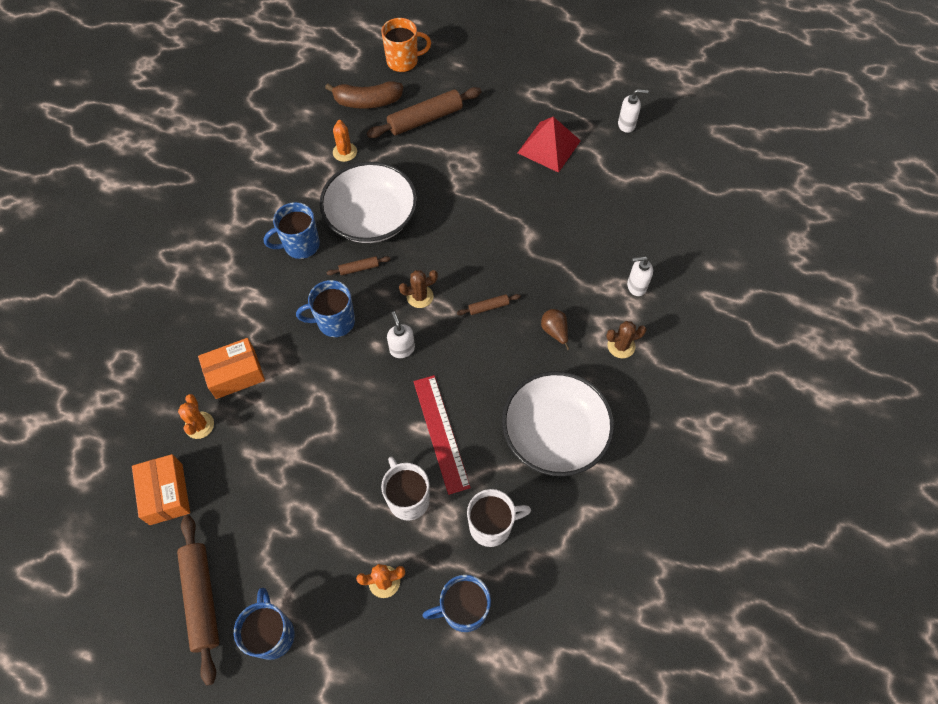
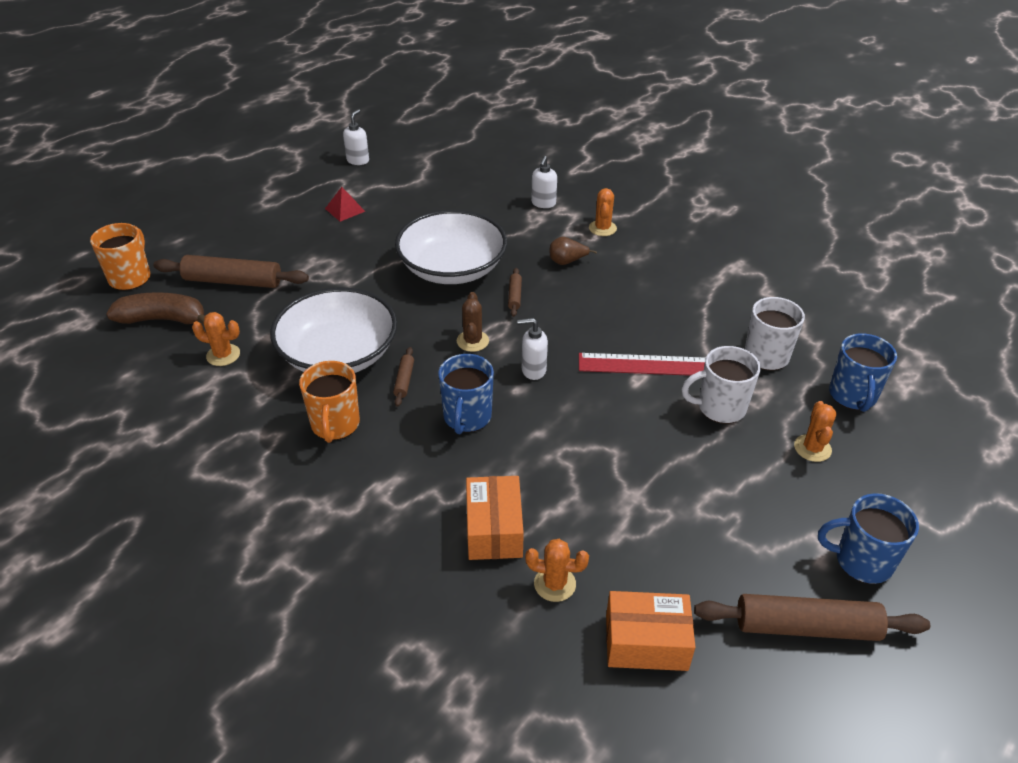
camera: 70 degrees left, 20 degrees down
(300, 245) = (335, 425): blue mug -> orange mug
(367, 102) = (163, 319): brown banana -> brown banana turned 105 degrees counterclockwise
(425, 119) = (233, 281): brown rolling pin -> brown rolling pin turned 75 degrees counterclockwise
(549, 146) = (345, 210): red pyramid -> red pyramid, size x0.56
(554, 433) = (679, 290): white bowl -> white bowl (452, 268)
(621, 346) = (602, 228): brown cactus -> orange cactus

